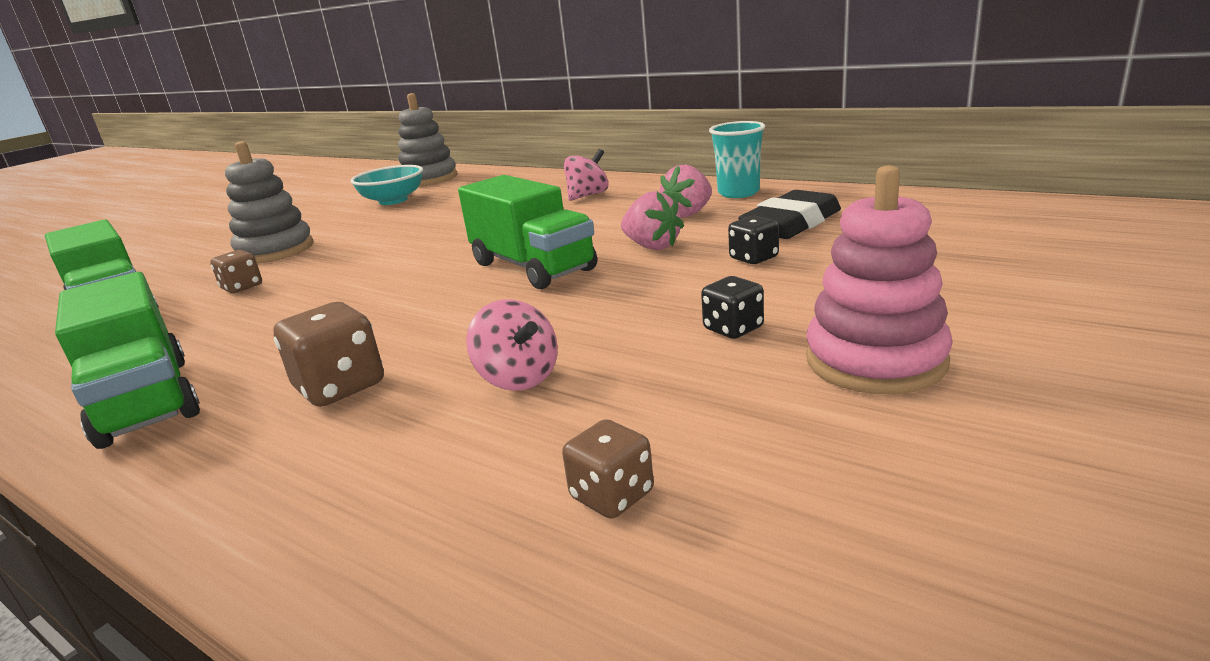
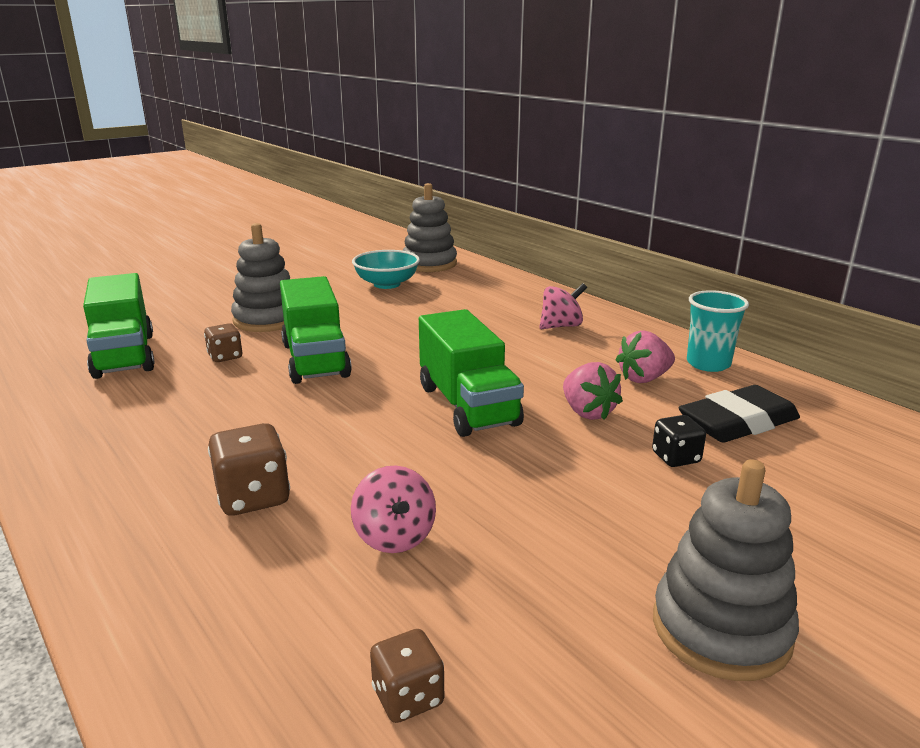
camera: 15 degrees right, 0 degrees up
(145, 400) = (111, 462): green truck -> green truck (315, 360)
(733, 329) = (608, 542): black dice -> none
(875, 360) = (721, 629): pink stacking toy -> grey stacking toy

